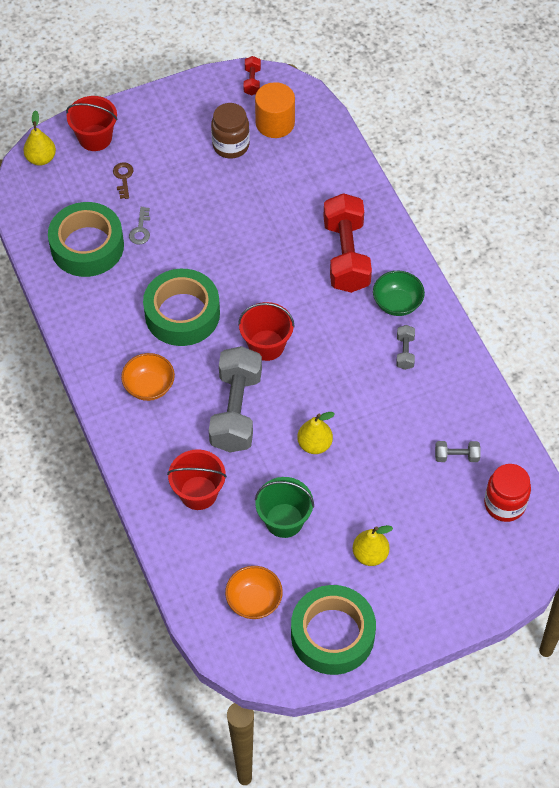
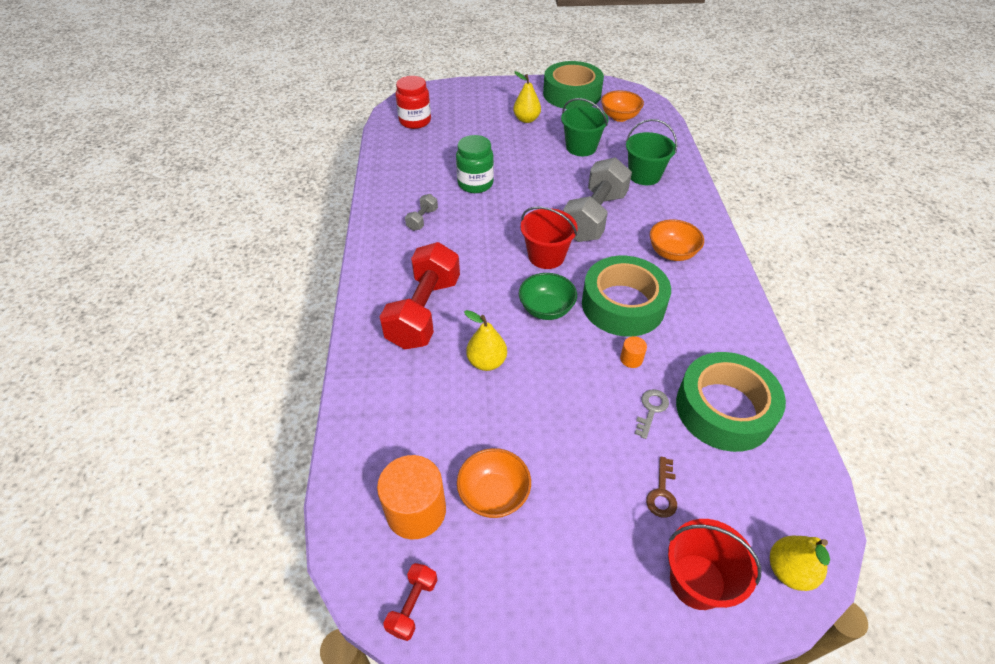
camera: 160 degrees left, 10 degrees down
(164, 265) = (631, 359): none -> orange cylinder
(198, 493) = (644, 175): red bucket -> green bucket
(231, 145) = (494, 494): brown jar -> orange bowl
(314, 444) = (536, 181): yellow pear -> yellow pear (487, 362)
(378, 419) = (475, 184): none -> green jar
(397, 303) = (402, 257): green bowl -> green bowl (546, 309)
(456, 456) = (429, 150): grey dumbbell -> none

